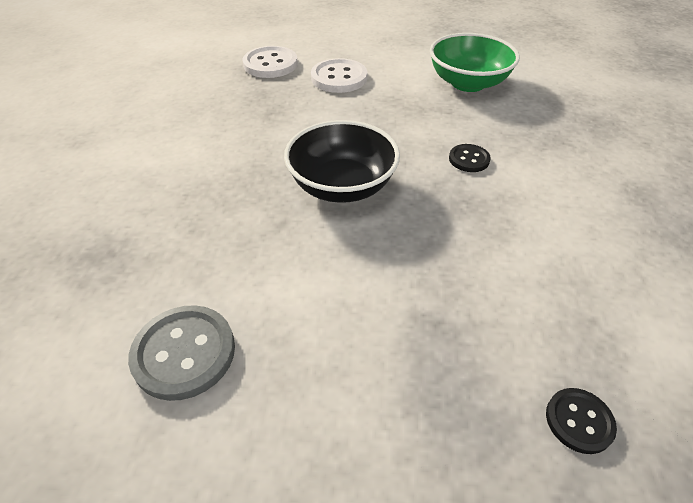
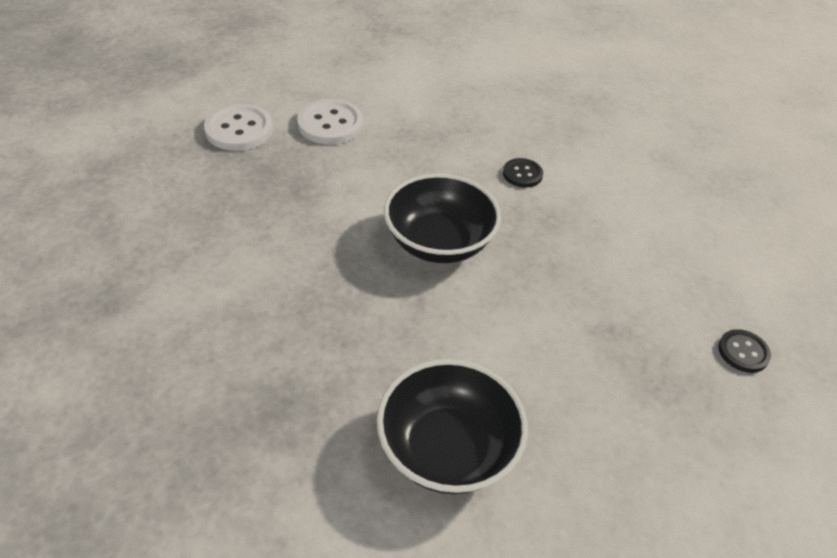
camera: 35 degrees left, 0 degrees up
(184, 353) = (448, 449): grey button -> black bowl
(468, 83) = (459, 92): green bowl -> none

